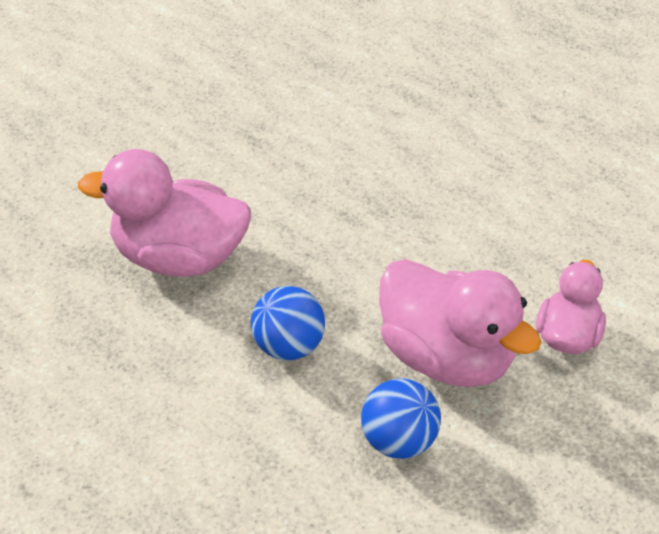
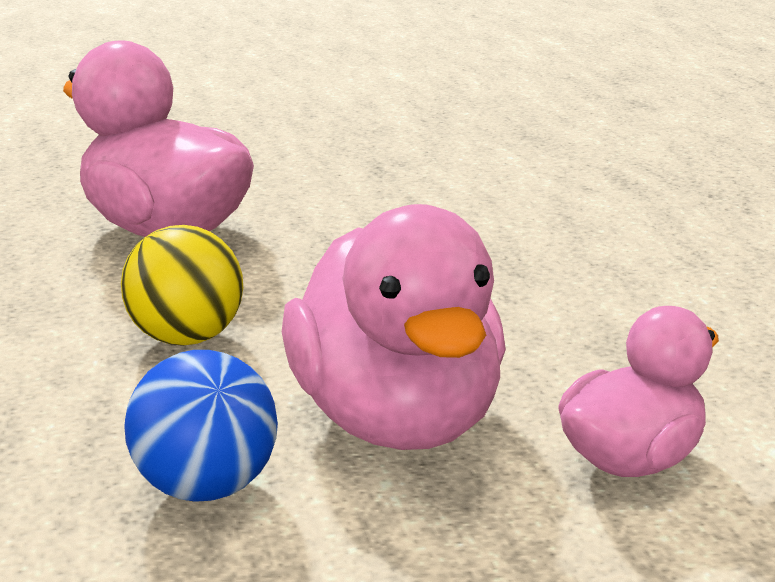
camera: 30 degrees right, 20 degrees down
(288, 346) = (187, 337): blue ball -> yellow ball

